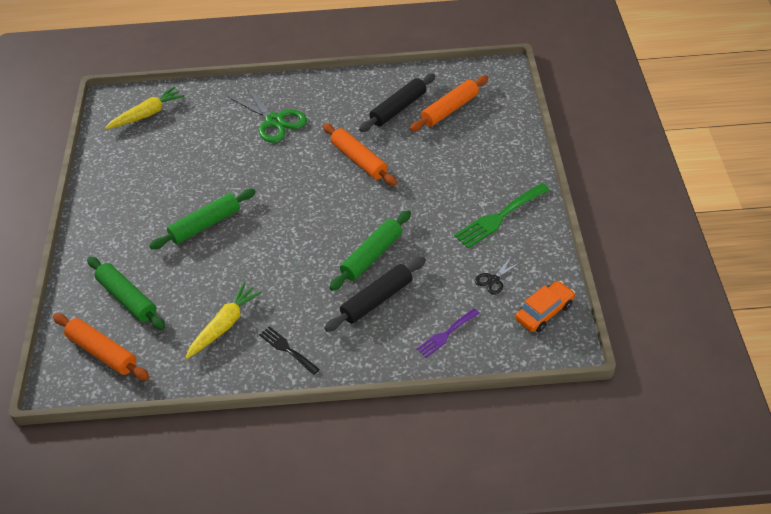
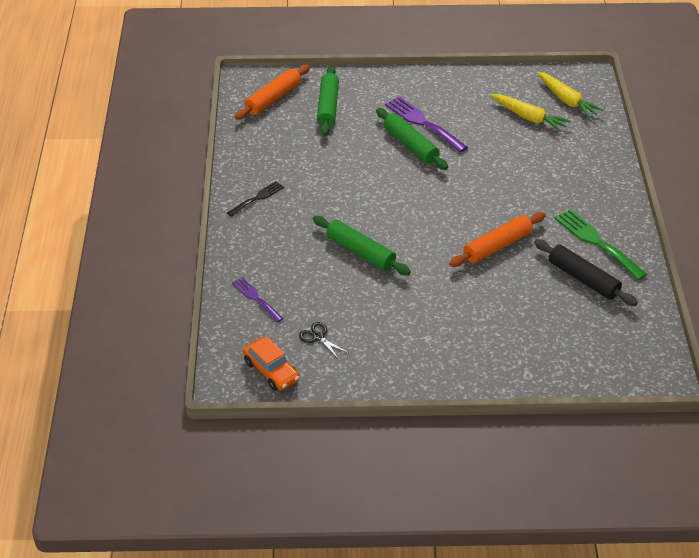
camera: 90 degrees right, 5 degrees down
(127, 298) = (328, 107): green rolling pin -> green rolling pin turned 45 degrees counterclockwise
(168, 216) = (423, 123): none -> purple fork
(224, 325) = (290, 161): yellow carrot -> yellow carrot (528, 118)
(274, 121) = (558, 185): green scissors -> none
(376, 300) = (304, 254): black rolling pin -> none
(449, 109) = (583, 322): orange rolling pin -> none
(499, 217) = (405, 349): green fork -> green fork (596, 242)

